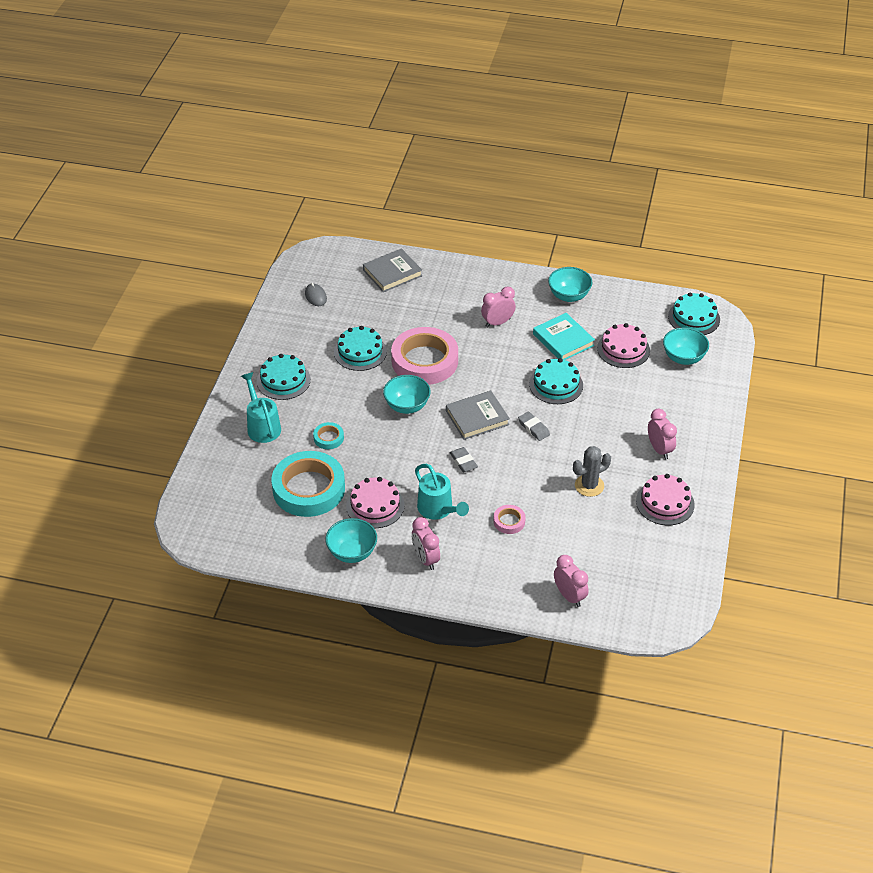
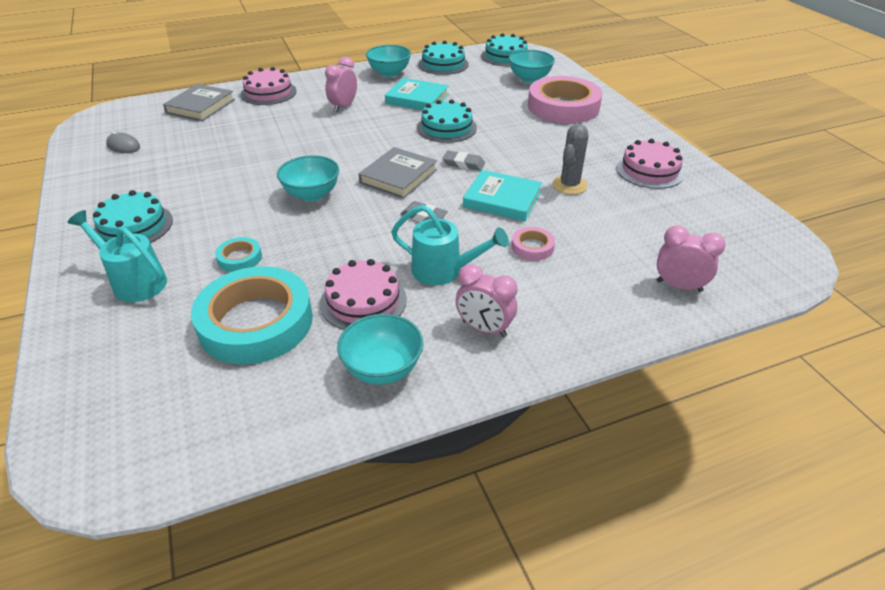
camera: 35 degrees left, 5 degrees down
(360, 352) = (215, 171): turquoise cake -> turquoise cake (443, 64)
(424, 361) = (296, 154): pink tape -> pink tape (563, 107)
(528, 474) = (502, 199): none -> turquoise book
(623, 349) = (475, 88): pink cake -> pink cake (268, 93)
(659, 449) = (592, 137): pink clock -> none

